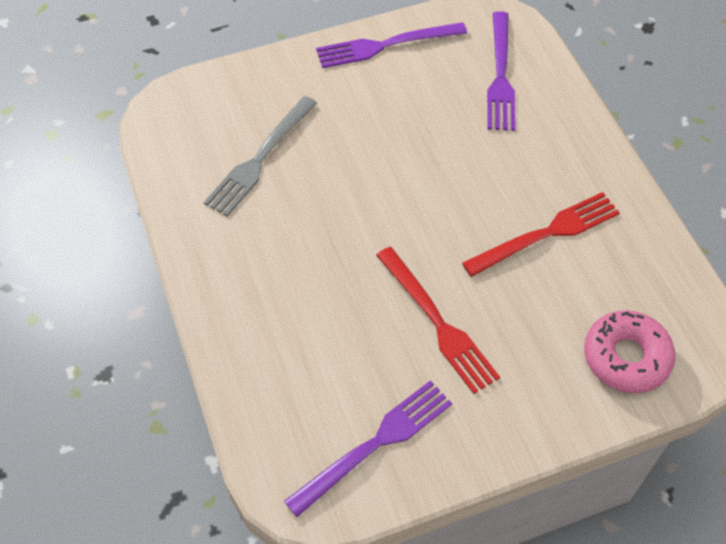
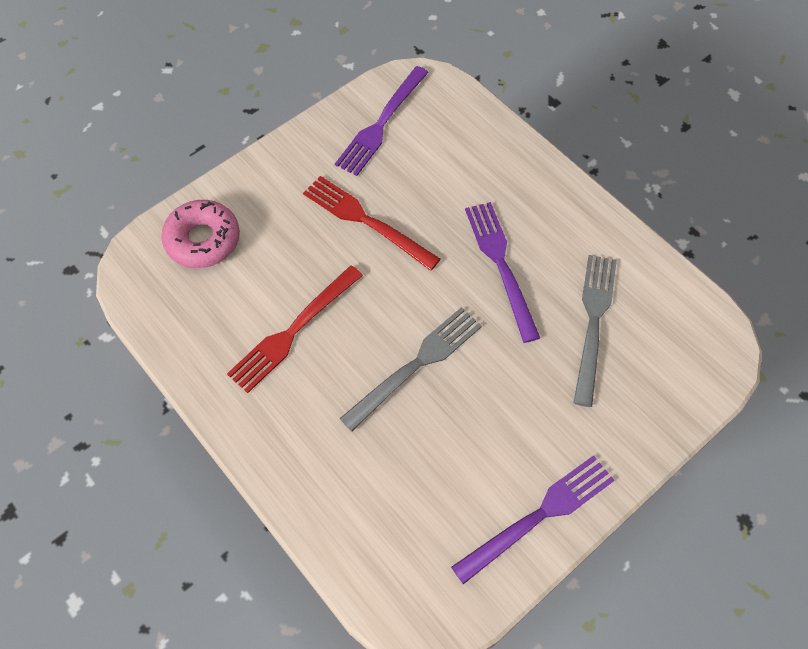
camera: 160 degrees right, 5 degrees up
(438, 171) = (416, 365): none -> grey fork
(500, 76) = (391, 515): purple fork -> purple fork (501, 264)

